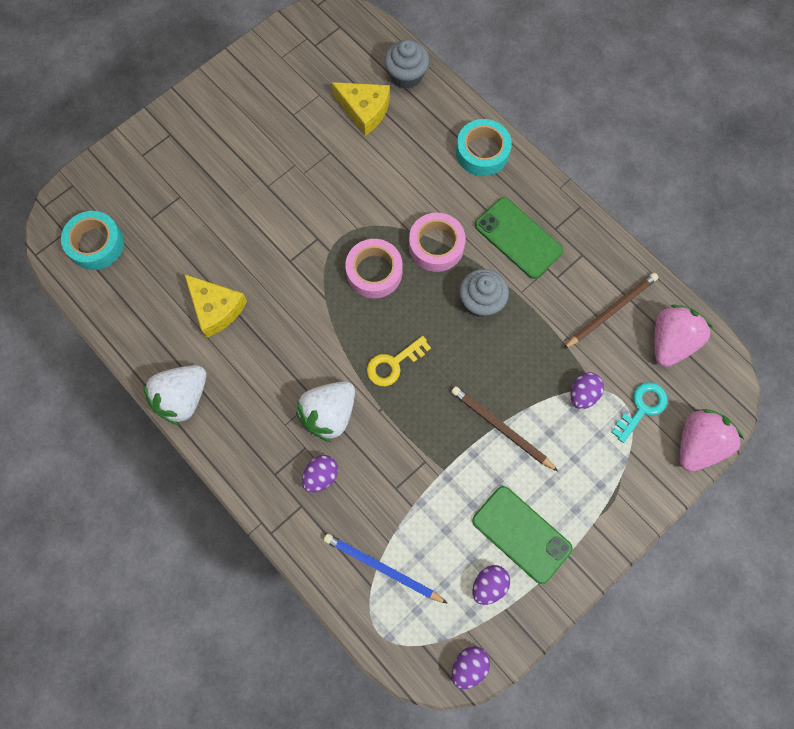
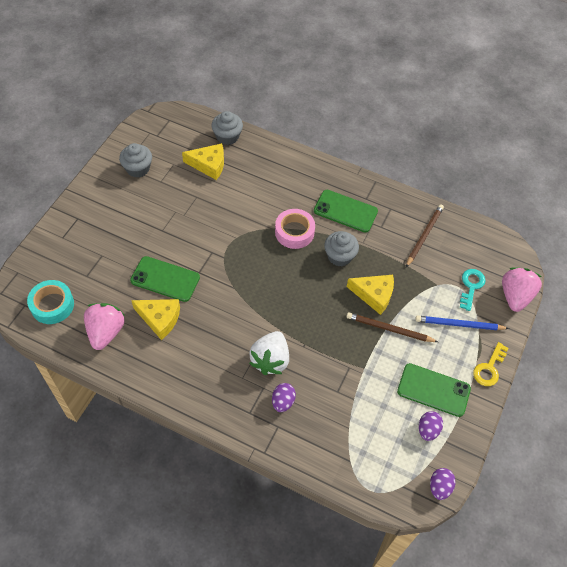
camera: 25 degrees left, 15 degrees down
(183, 398) = (161, 385): white strawberry -> none
(244, 256) = (165, 279): none -> green phone
(271, 87) = (138, 169): none -> grey cupcake
(374, 272) = (260, 261): pink tape -> none
(382, 568) = (352, 446): blue pencil -> blue pencil (459, 324)
(393, 364) = (299, 313): yellow key -> yellow key (489, 368)
(482, 152) = (298, 168): turquoise tape -> none
(502, 373) = (374, 295): none -> yellow cheese
(582, 394) = (431, 291): purple egg -> none
(670, 341) = (469, 242): pink strawberry -> pink strawberry (106, 332)

